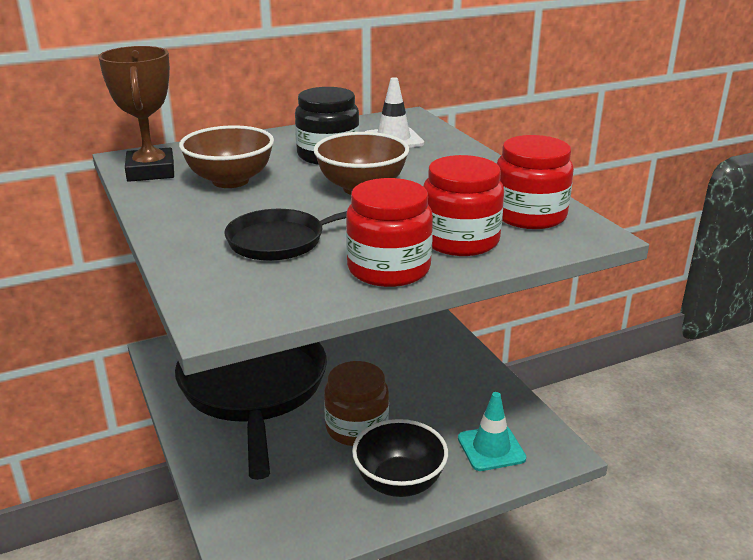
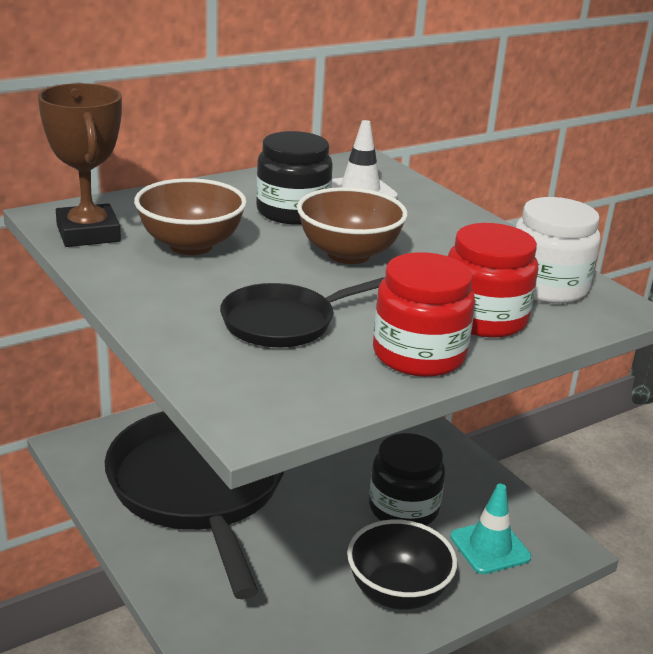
camera: 10 degrees left, 0 degrees up
(357, 427) = (333, 530): brown jar -> none
(422, 412) = (403, 508): none -> black jar
(529, 215) = (547, 286): red jar -> white jar

